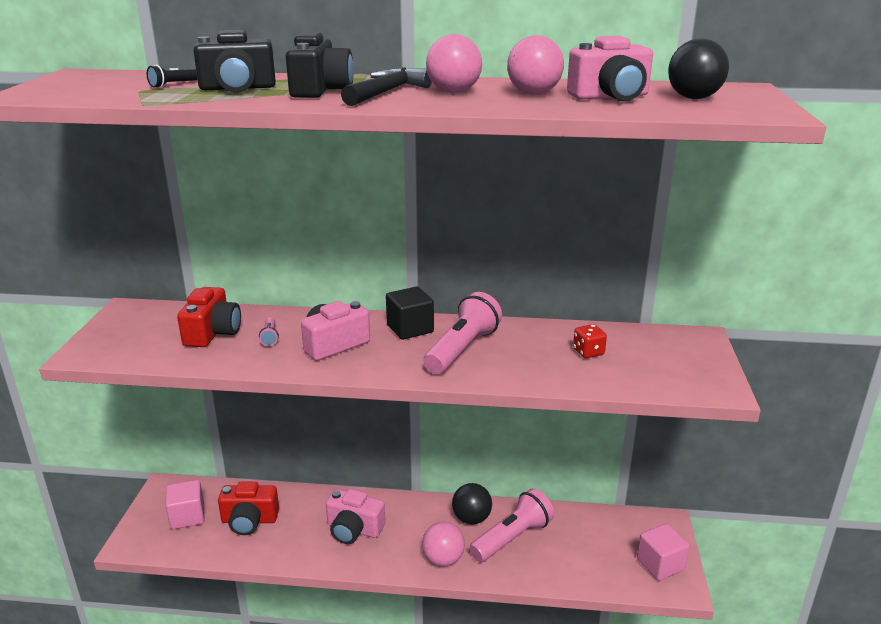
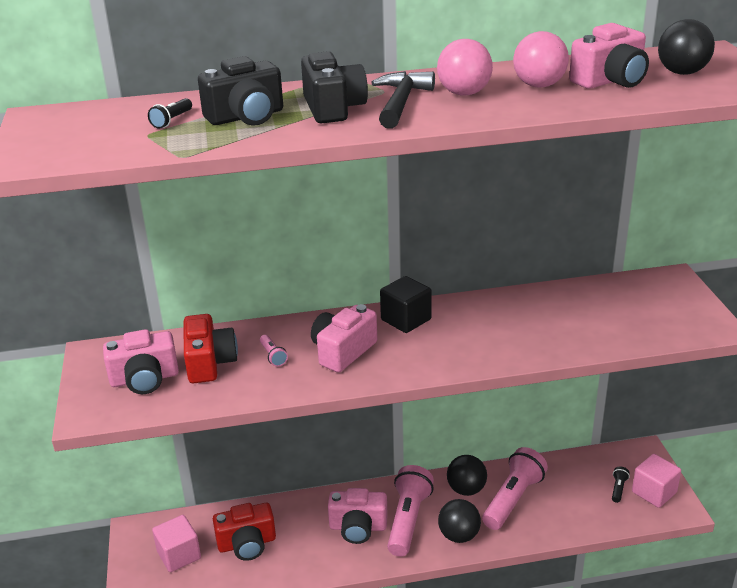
camera: 15 degrees left, 5 degrees up
(150, 335) = (145, 379): none -> pink camera
(443, 559) = (459, 535): pink ball -> black ball
(462, 349) = (469, 332): pink flashlight -> pink flashlight (408, 520)
(588, 352) = (585, 313): red dice -> none
(624, 552) = (618, 489): none -> black flashlight

